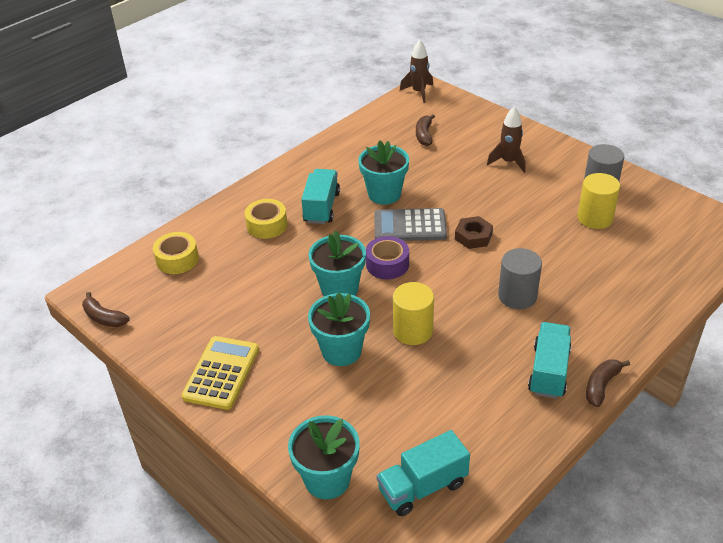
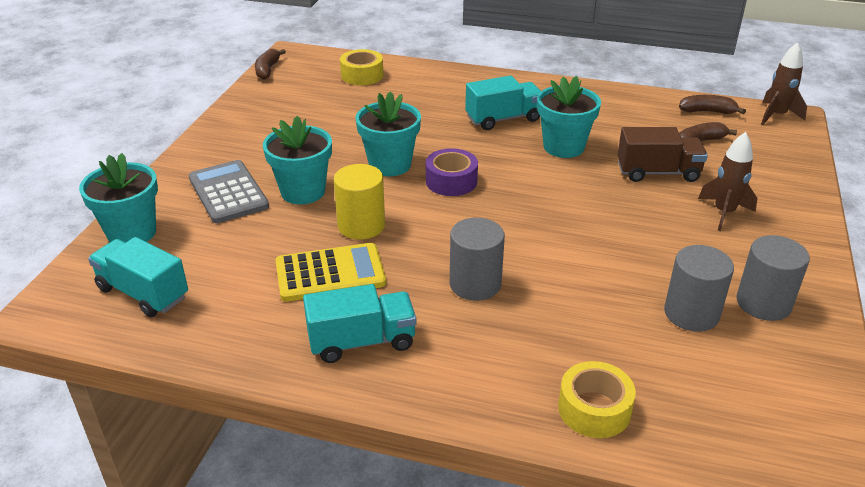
camera: 60 degrees right, 5 degrees down
(221, 373) = (235, 140): yellow calculator -> yellow calculator (330, 273)
(267, 225) = (447, 100): yellow tape -> yellow tape (594, 409)
(410, 226) = (527, 177): grey calculator -> grey calculator (228, 192)
(447, 167) = (658, 172): none -> brown truck
(473, 236) = (552, 224): brown nut -> none
(595, 218) = (691, 313): yellow cylinder -> grey cylinder
(601, 386) = (364, 394): brown banana -> brown banana (707, 111)

